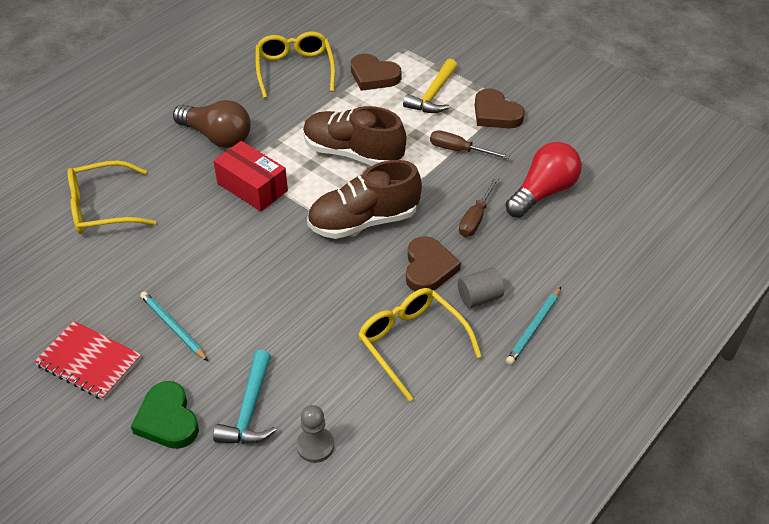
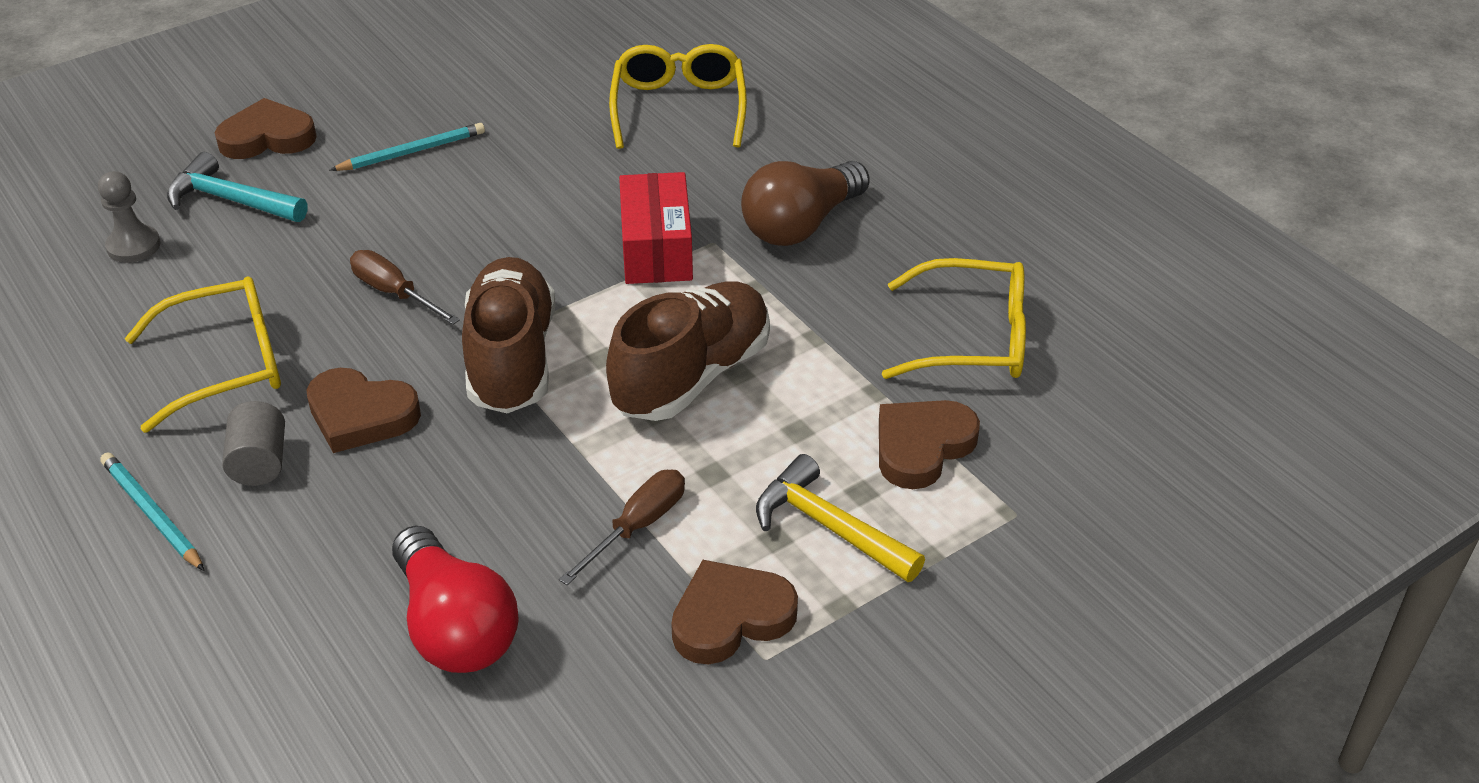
camera: 105 degrees right, 5 degrees down
(89, 362) = (400, 87): red notebook -> none
(168, 419) = (267, 137): green heart -> brown heart
(252, 187) = (656, 249): red box -> red box turned 60 degrees counterclockwise
(475, 218) = (441, 504): brown screwdriver -> brown screwdriver (394, 293)

